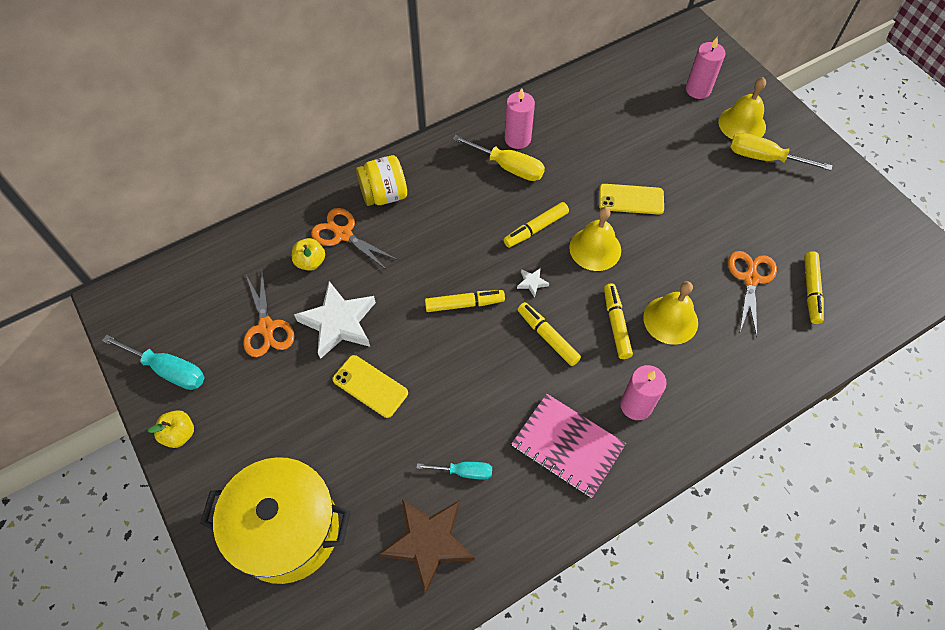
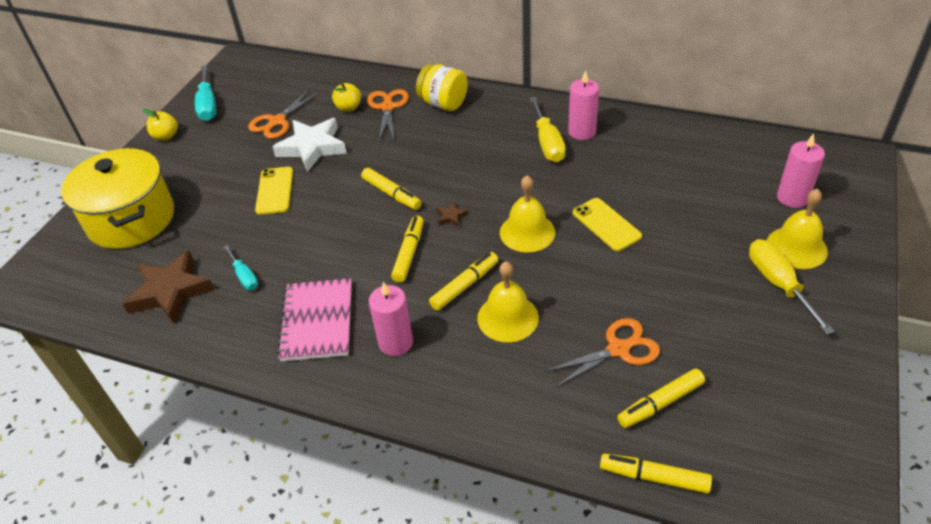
camera: 55 degrees right, 15 degrees down
(532, 283) = (451, 216): white star -> brown star
(536, 229) = (506, 190): yellow marker -> yellow marker (654, 477)

